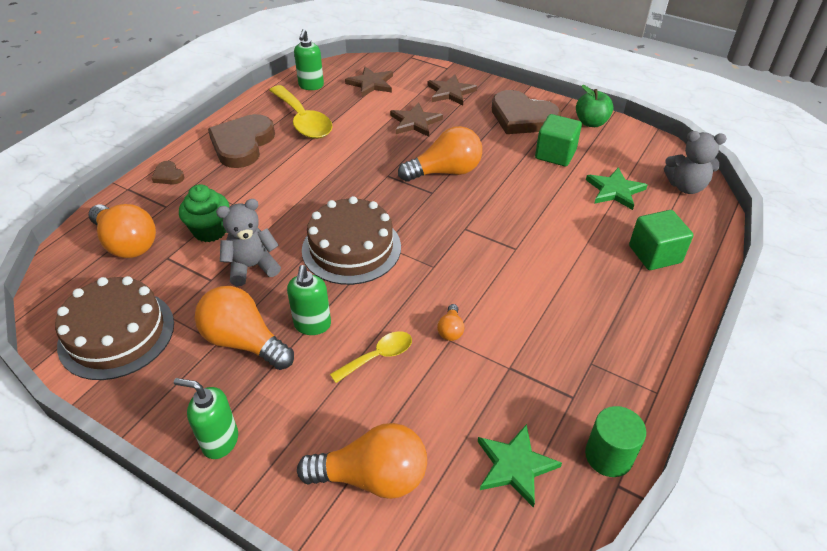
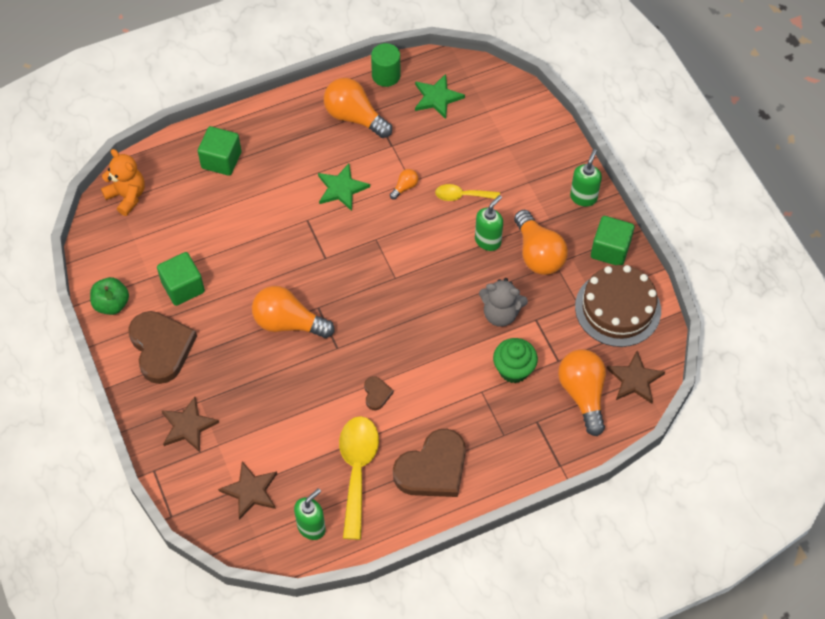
camera: 145 degrees left, 15 degrees up
(152, 393) = (610, 250): none -> green cube
(168, 175) = (518, 462): brown heart -> brown heart (376, 394)
(220, 441) = (583, 197): green soap dispenser -> green soap dispenser turned 120 degrees counterclockwise
(351, 248) = (420, 288): brown cake -> none
(372, 477) = (513, 133): orange light bulb -> orange light bulb (354, 117)
(415, 122) = (259, 401): brown star -> brown star (635, 379)
(614, 190) = (182, 224): green star -> green star (341, 188)
(686, 186) = (127, 196): grey teddy bear -> orange teddy bear

